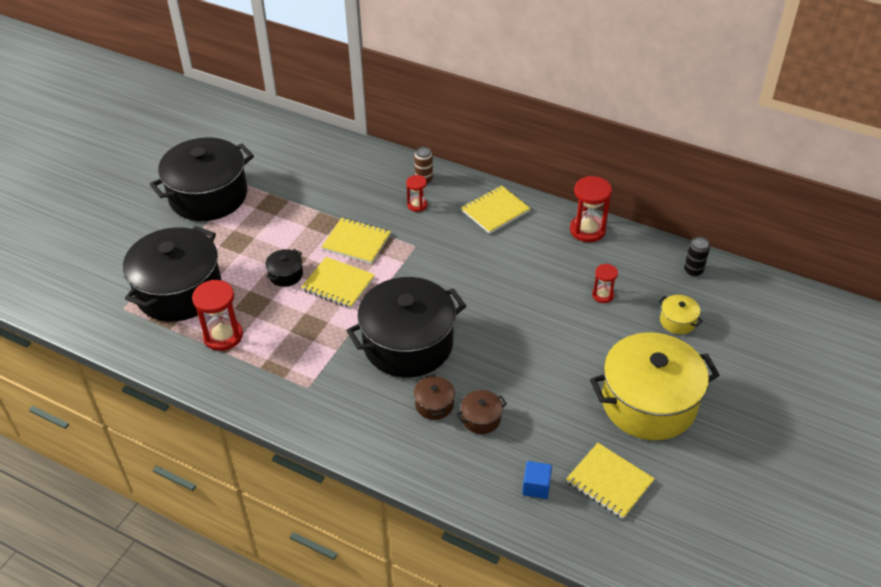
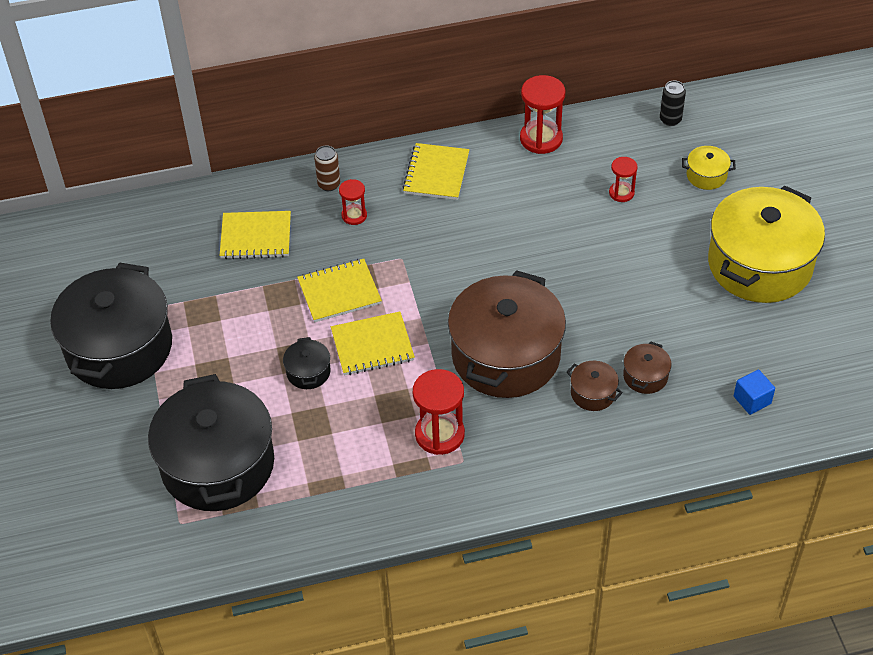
camera: 40 degrees left, 5 degrees up
(223, 336) = (321, 474): red hourglass -> red hourglass (439, 434)
(408, 344) = (506, 356): black pot -> brown pot
(609, 482) = (801, 353): yellow notebook -> yellow notebook (256, 237)

